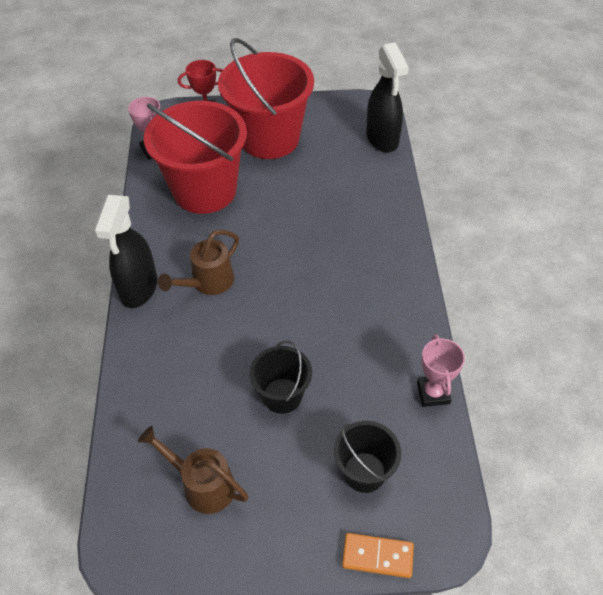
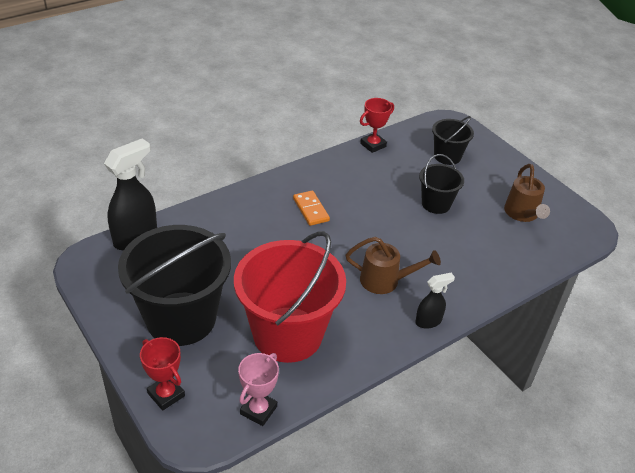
camera: 125 degrees left, 10 degrees down
(138, 288) = (428, 321): black spray bottle -> black spray bottle, size x0.54
(269, 138) = (181, 318): red bucket -> black bucket
(377, 556) = (484, 139): orange domino -> orange domino (311, 209)
(433, 393) = (373, 145): pink trophy -> red trophy

